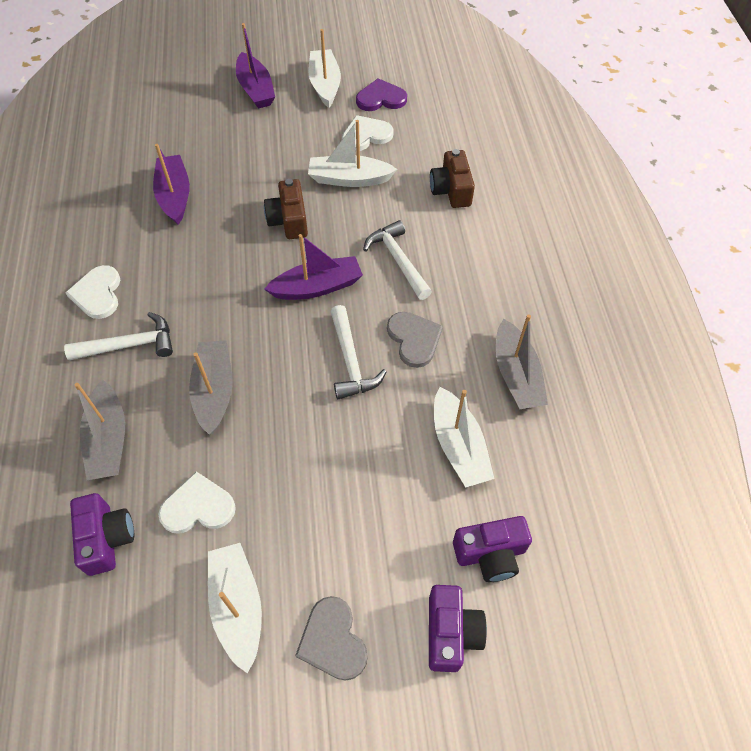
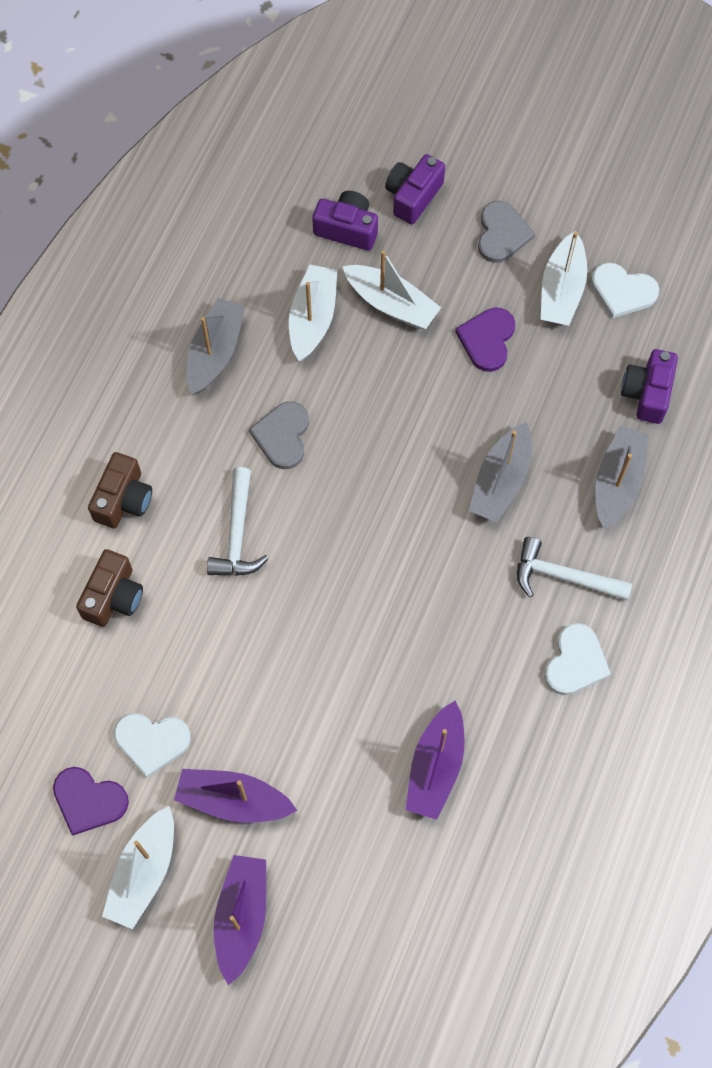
camera: 150 degrees left, 10 degrees up
(198, 507) = (561, 381): white heart -> white heart (622, 291)
(288, 511) = (487, 339): none -> purple heart
(289, 220) = (322, 653): brown camera -> brown camera (123, 499)
(317, 287) = (340, 546): purple boat -> purple boat (233, 800)
(349, 179) = (217, 679): white boat -> white boat (391, 304)
(351, 361) = (357, 445): white hammer -> none

